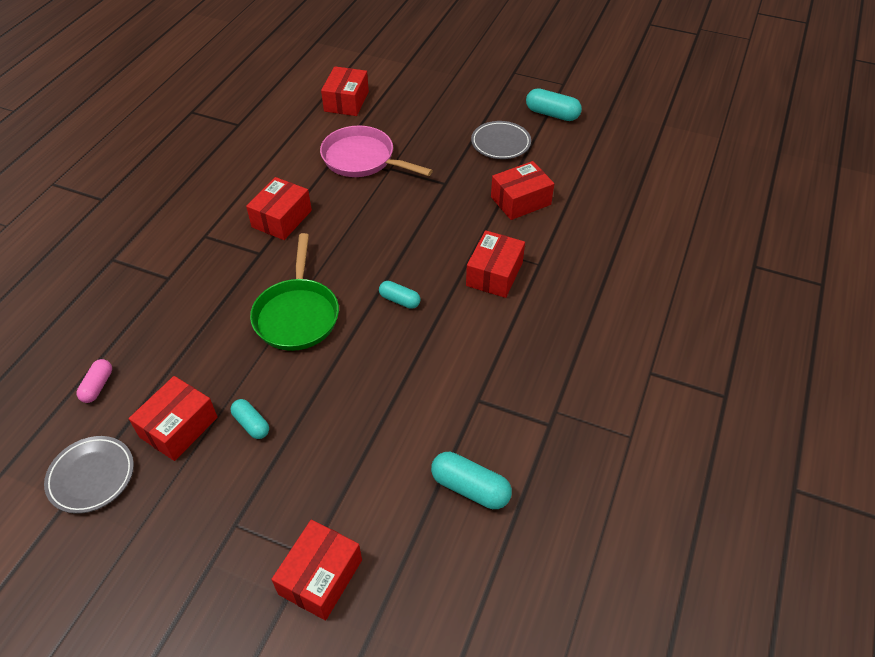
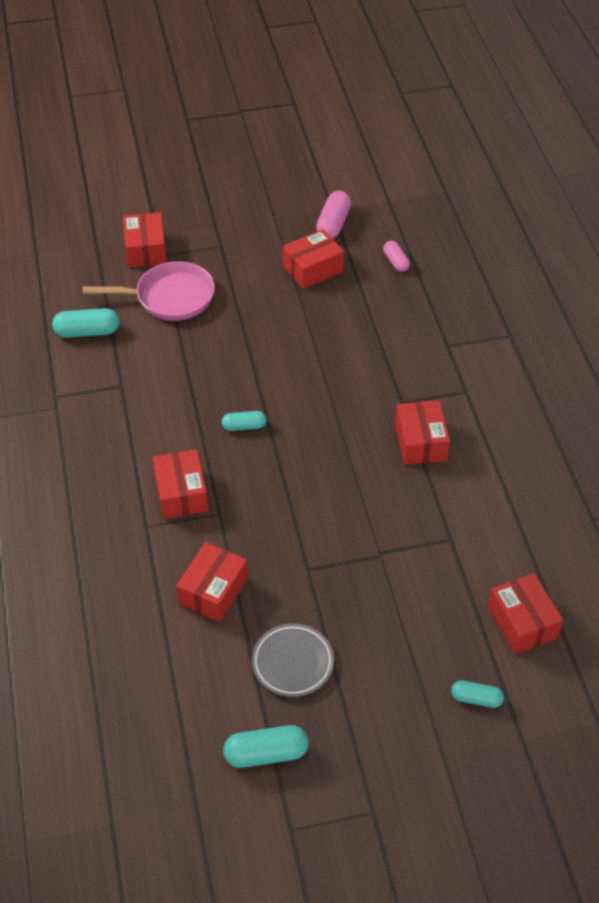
camera: 145 degrees right, 0 degrees up
(91, 476) = (333, 224): grey plate -> pink capsule
(179, 427) = (313, 269): red box -> red box turned 60 degrees clockwise
(251, 424) = (268, 293): turquoise capsule -> turquoise capsule (476, 699)
(297, 315) = (314, 373): green pan -> none
(362, 159) = (419, 550): pink pan -> pink pan (170, 297)

